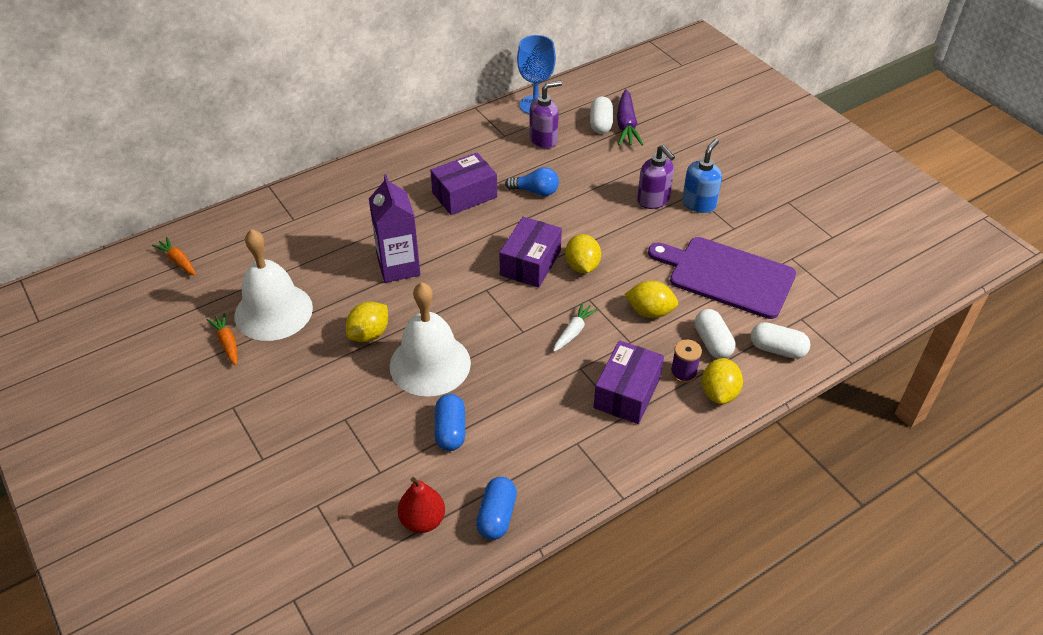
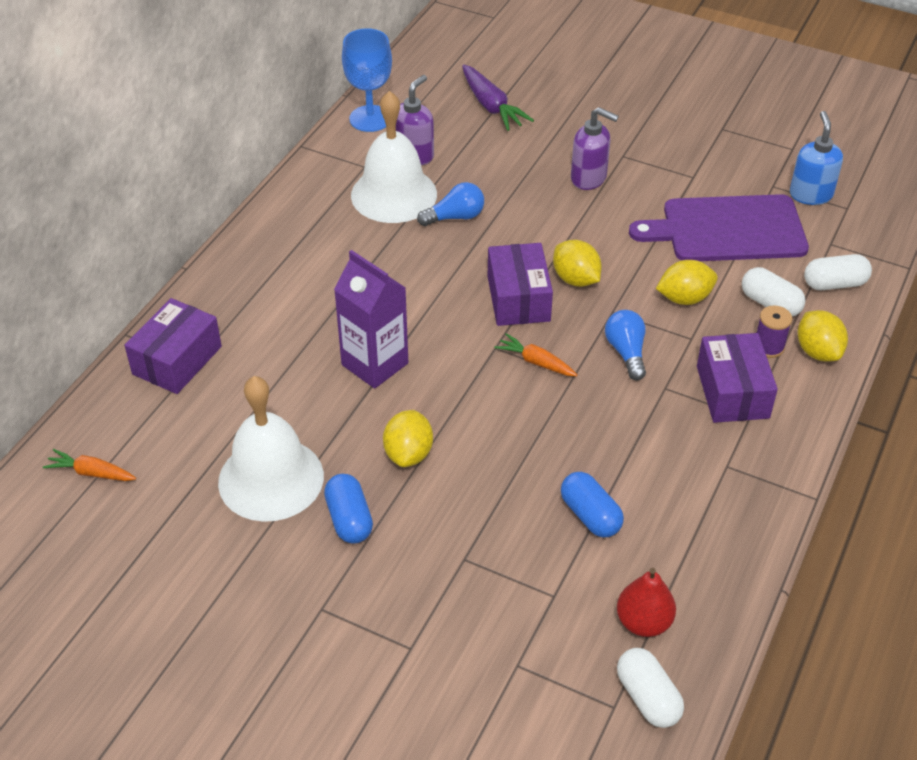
camera: 30 degrees left, 0 degrees up
(227, 343) = (247, 540): orange carrot -> orange carrot (535, 362)
(430, 364) = (506, 455): white bell -> white bell (394, 194)
(464, 195) = (379, 252): purple box -> purple box (177, 360)
(497, 516) = (713, 579): blue capsule -> blue capsule (349, 519)
(573, 331) = (626, 352): white carrot -> blue light bulb
(600, 124) = (462, 114): white capsule -> white capsule (647, 697)
(699, 204) = (638, 164): blue soap dispenser -> blue soap dispenser (810, 194)

